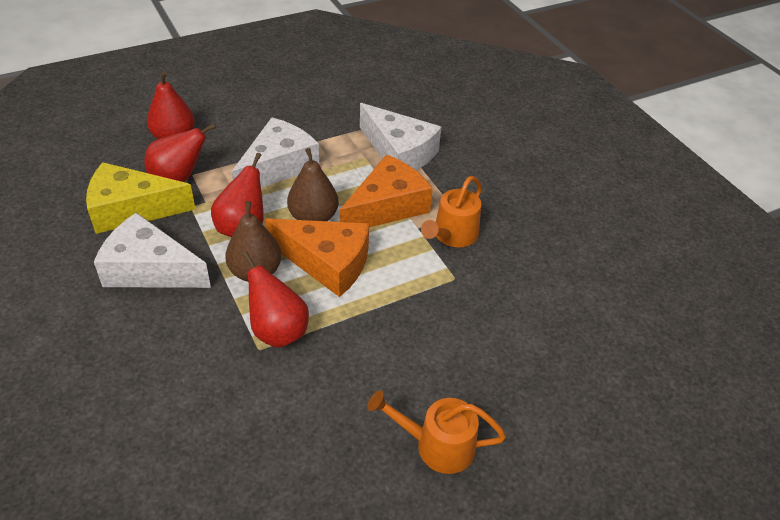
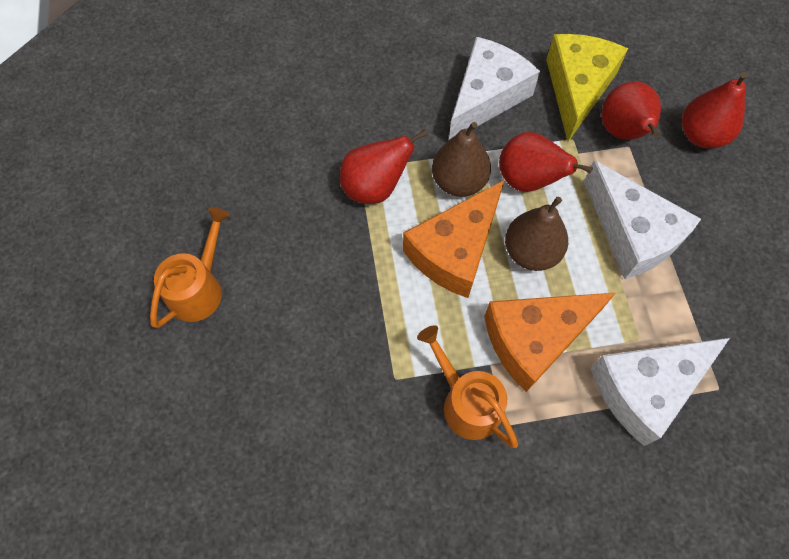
camera: 110 degrees right, 20 degrees up
(387, 206) = (535, 339): orange cheese -> orange cheese turned 90 degrees clockwise

